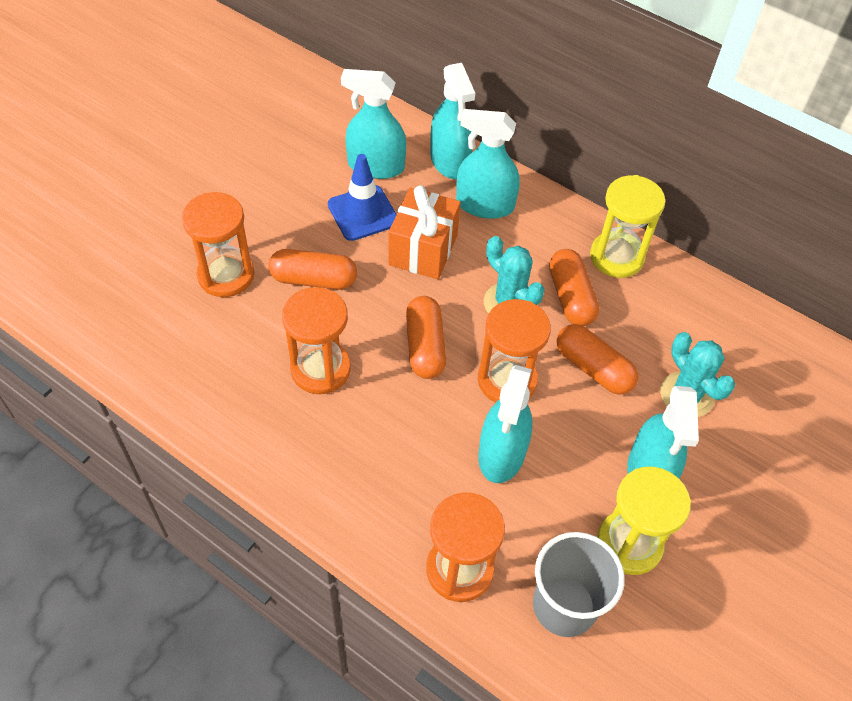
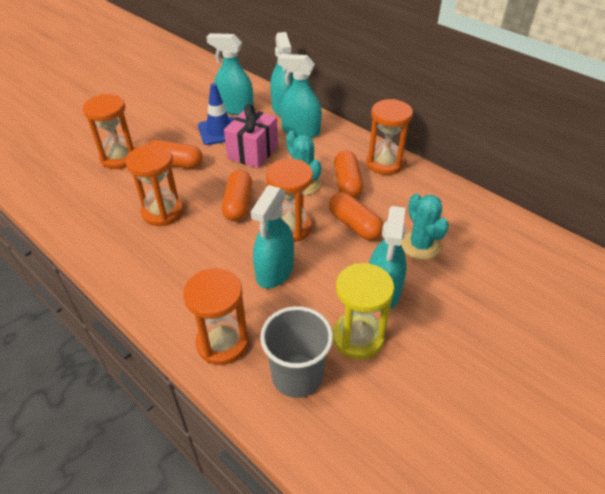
camera: 10 degrees right, 10 degrees down
(423, 250) = (253, 152): orange gift -> pink gift
(616, 257) = (384, 163): yellow hourglass -> orange hourglass

